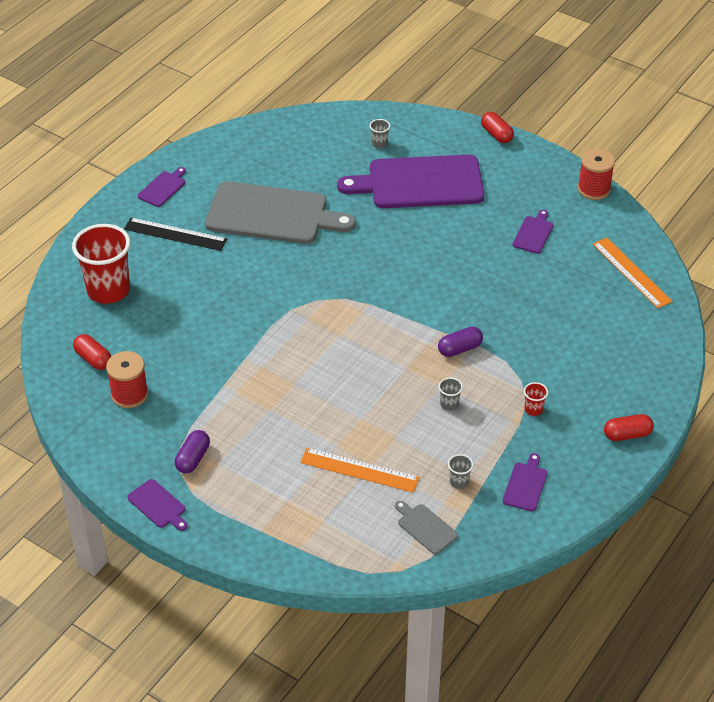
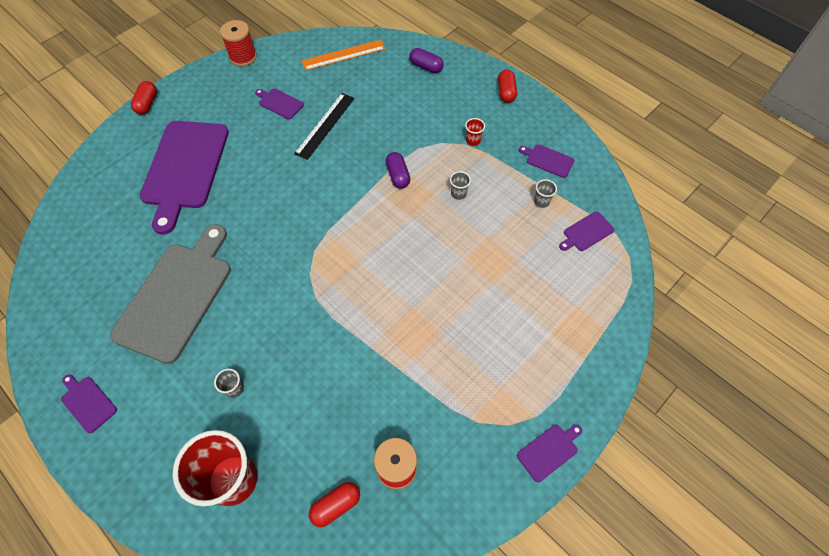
camera: 80 degrees left, 15 degrees up
(175, 234) = (169, 396): black ruler -> black ruler (325, 125)
(193, 458) = (493, 411): purple capsule -> purple capsule (426, 67)
(359, 470) = (522, 270): orange ruler -> none
(379, 144) = (116, 190): grey cup -> grey cup (234, 389)
(425, 527) = (586, 232): grey cutting board -> purple cutting board
(496, 134) = (147, 104): red capsule -> red capsule turned 60 degrees counterclockwise

